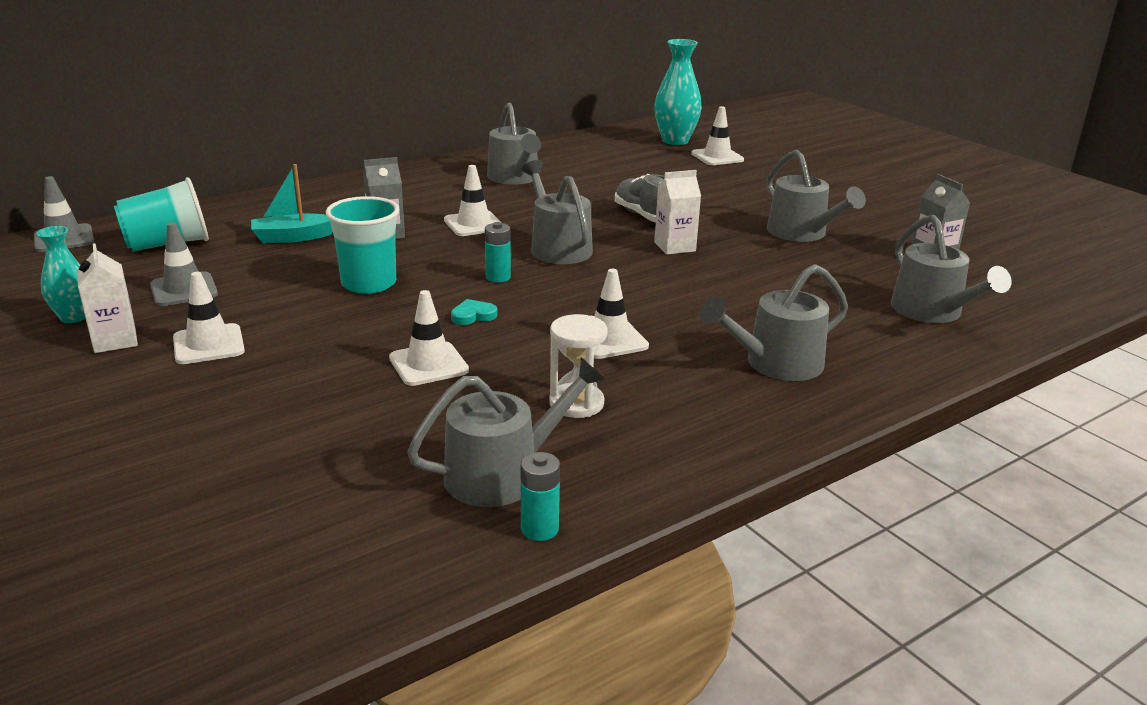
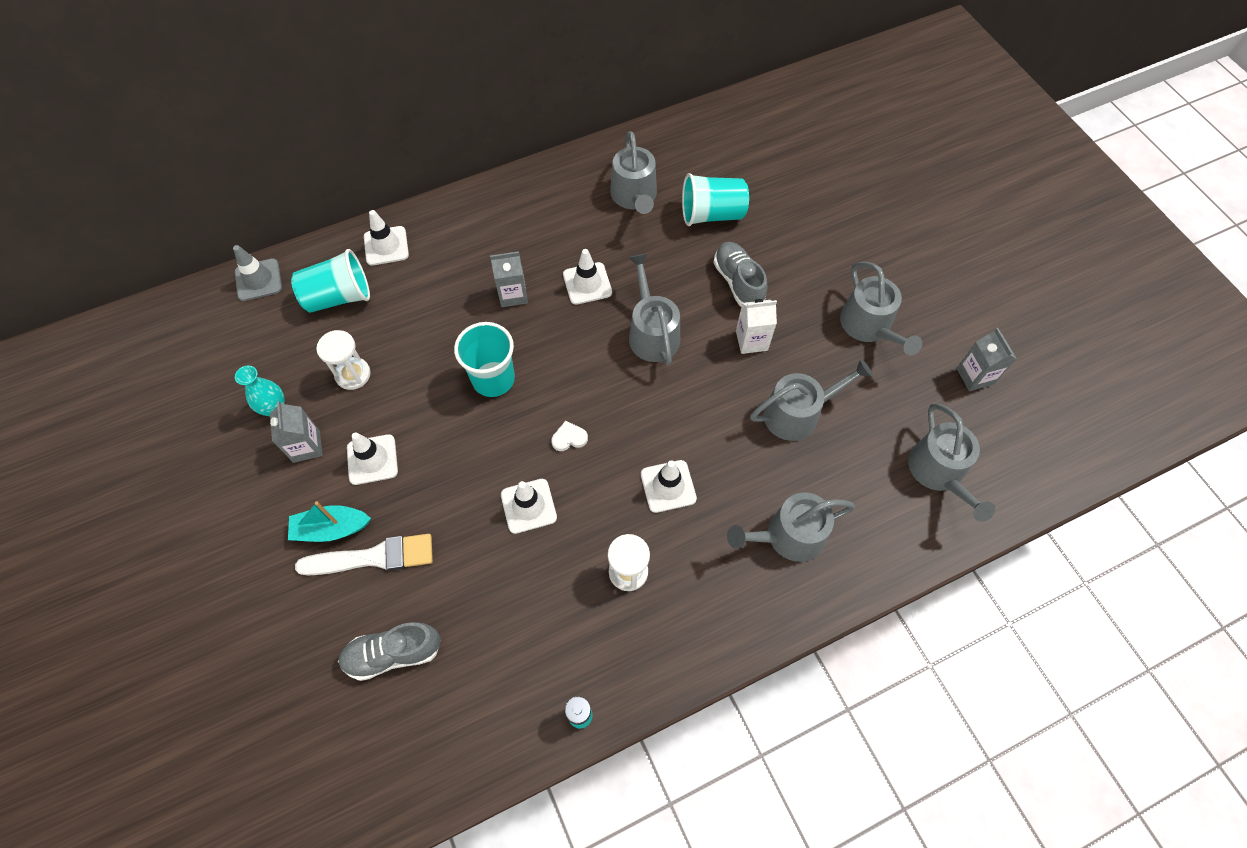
camera: 10 degrees right, 35 degrees up
(115, 341) = (306, 446): white carton -> grey carton
(184, 290) = (353, 374): grey traffic cone -> white hourglass
(208, 417) = (373, 557): none -> white brush
(239, 496) = (393, 653): none -> grey shoe
(293, 237) = (437, 294): turquoise boat -> turquoise boat (331, 529)
(473, 315) = (569, 438): turquoise heart -> white heart
(498, 277) = (596, 379): turquoise battery -> none
(502, 474) = (564, 651): grey watering can -> grey watering can (797, 413)
(602, 184) = (712, 214): none -> turquoise cup
(675, 141) = (798, 126): turquoise vase -> none
(717, 157) = (831, 165): white traffic cone -> white traffic cone (386, 246)

